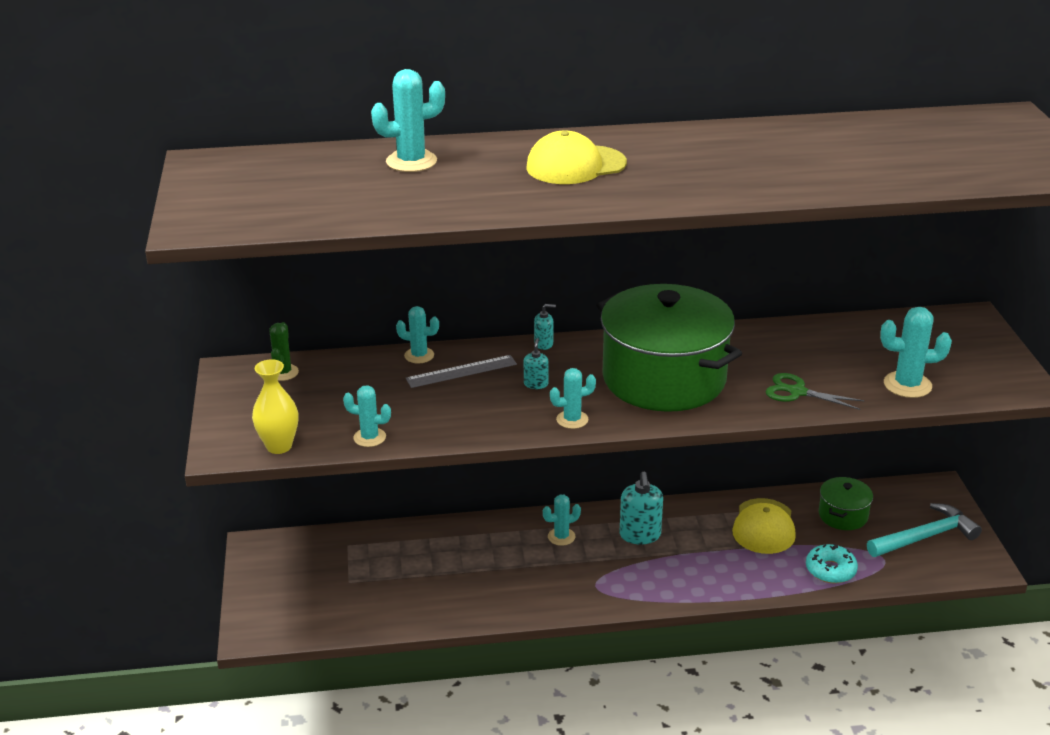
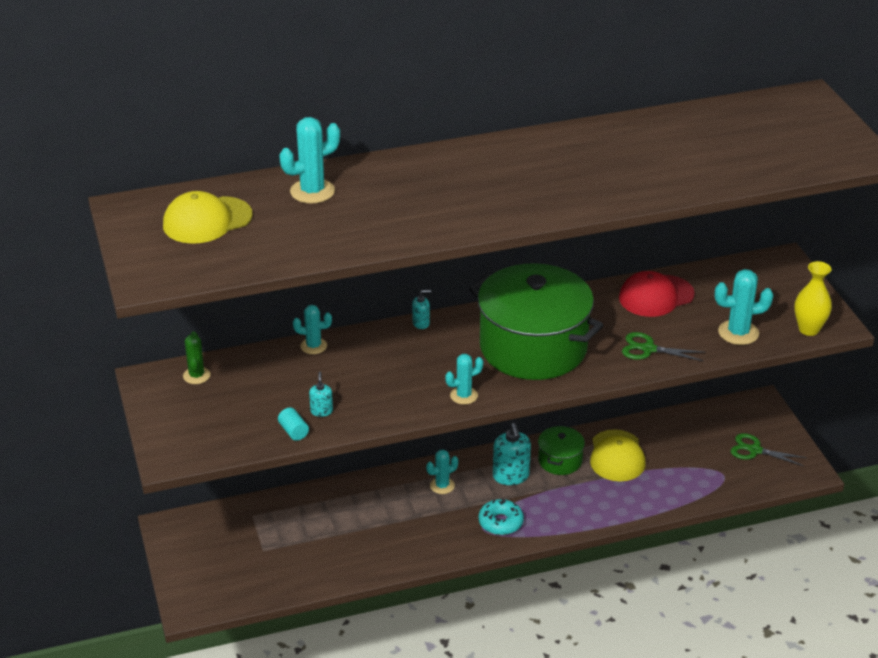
camera: 10 degrees left, 5 degrees up
(279, 446) = (217, 448): yellow vase -> yellow vase (809, 329)
(369, 437) = (293, 431): turquoise cactus -> turquoise cylinder
(461, 371) = (355, 358): grey ruler -> none
(536, 384) = (424, 364): turquoise soap dispenser -> turquoise soap dispenser (321, 411)
(575, 165) = (455, 183): yellow cap -> yellow cap (207, 220)
(817, 340) = (656, 296): none -> red cap
(830, 570) = (680, 490): turquoise donut -> turquoise donut (500, 522)
(843, 515) = (683, 438): green pot -> green pot (560, 461)
(925, 537) = (754, 450): turquoise hammer -> green scissors

